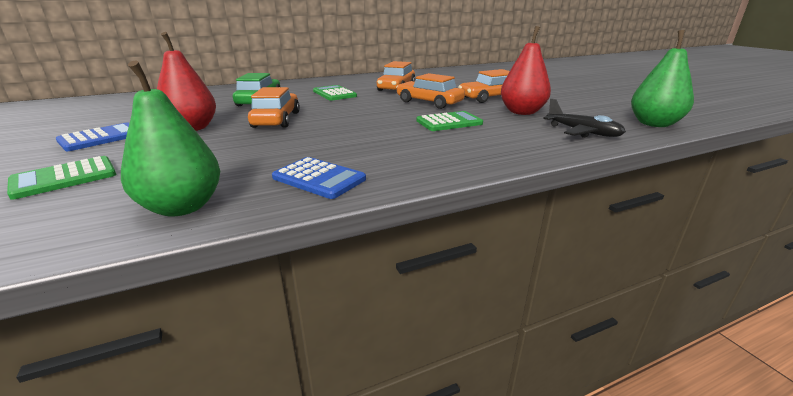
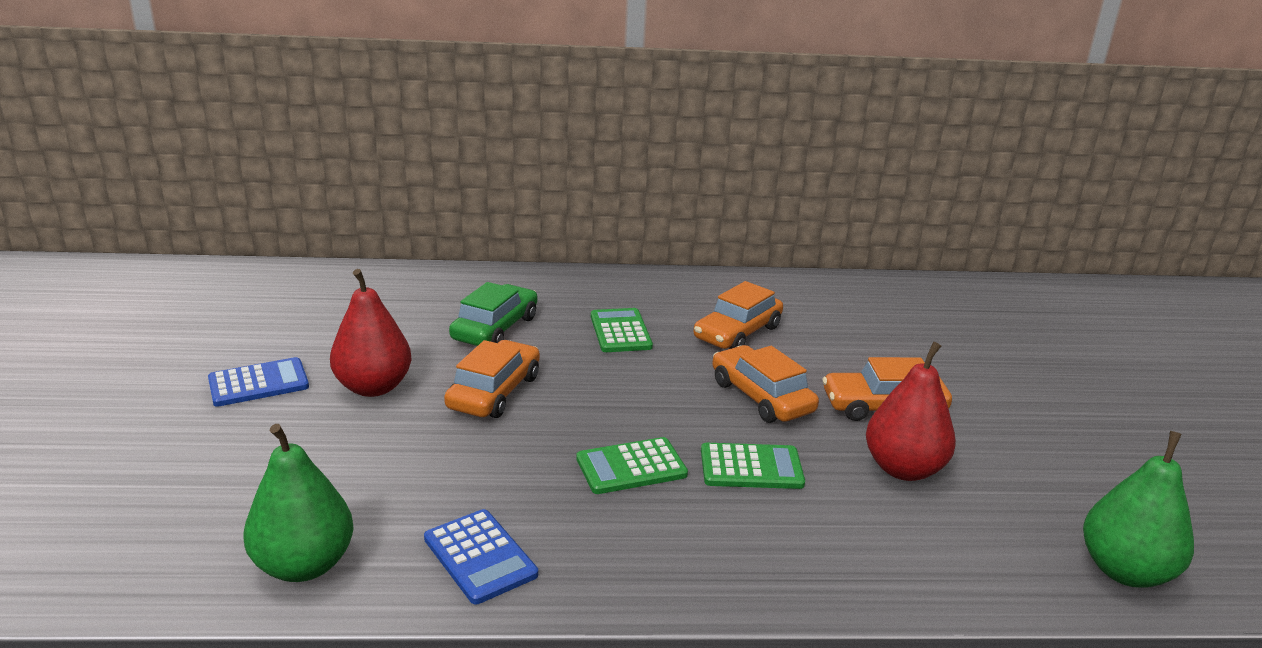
camera: 20 degrees right, 0 degrees up
(64, 178) = (201, 467): green calculator -> green calculator (631, 467)
(582, 132) = (959, 558): black plane -> none

